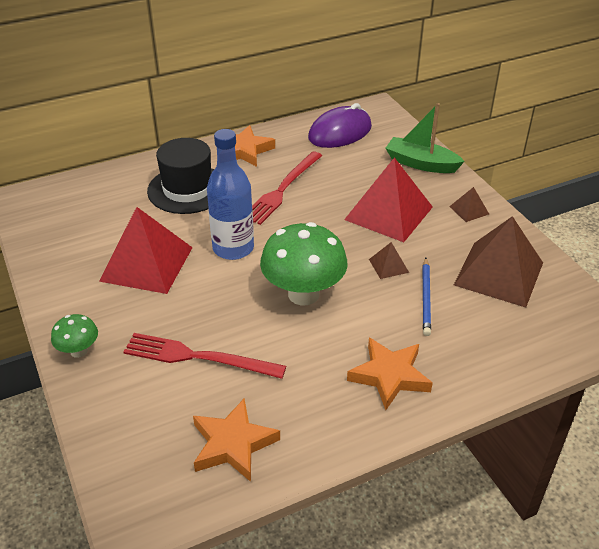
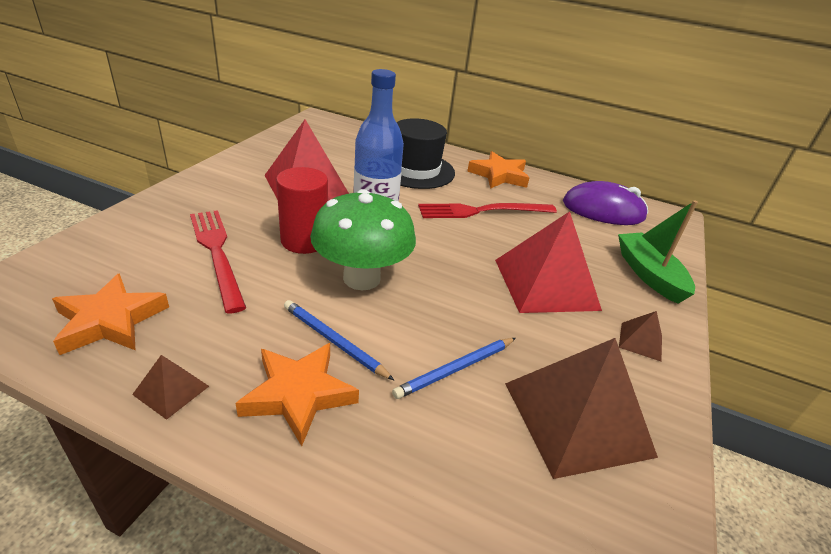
camera: 45 degrees right, 5 degrees down
(79, 351) = (176, 196): green mushroom -> none
(228, 302) = (304, 241): none -> red cylinder
(356, 339) = (333, 341): none -> blue pencil
(388, 265) = (470, 317): brown pyramid -> brown pyramid (171, 390)

